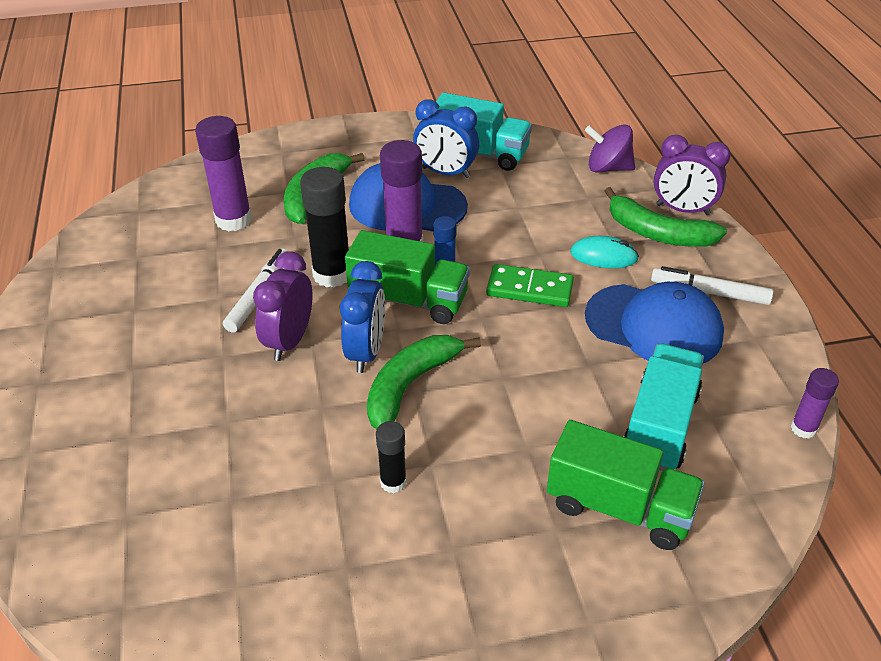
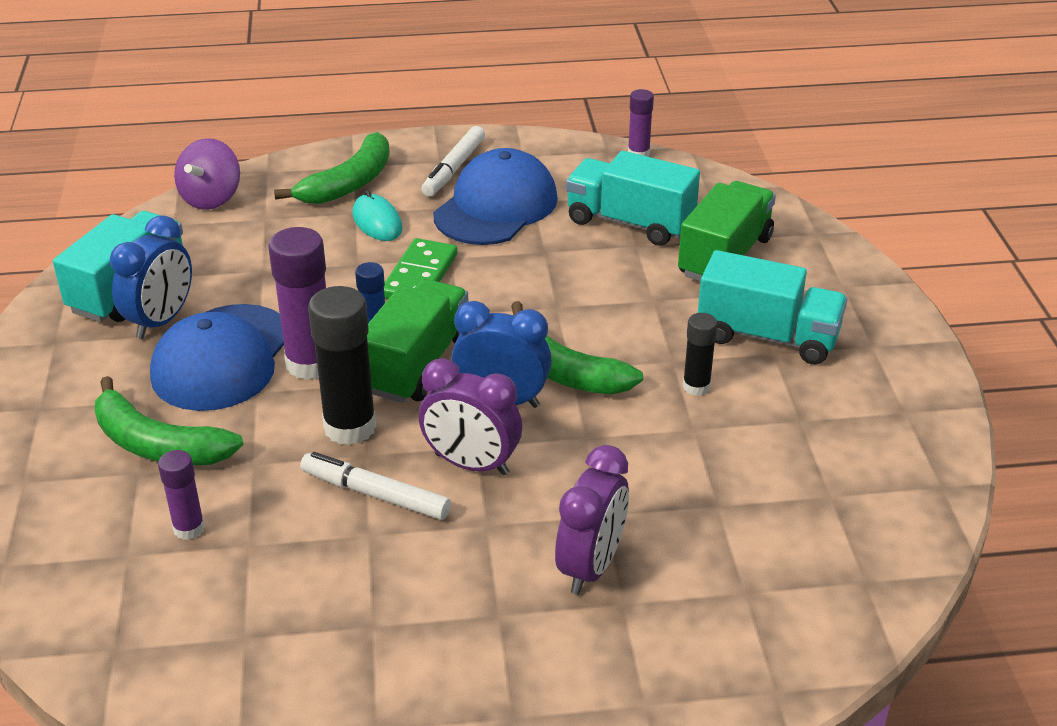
camera: 85 degrees left, 5 degrees down
(233, 220) = (189, 528): purple glue stick -> purple glue stick, size x0.55
(480, 543) = (767, 336): none -> turquoise truck
(603, 256) = (377, 222): turquoise mouse -> turquoise mouse turned 45 degrees counterclockwise
(682, 210) = (313, 162): purple clock -> purple clock (591, 566)

